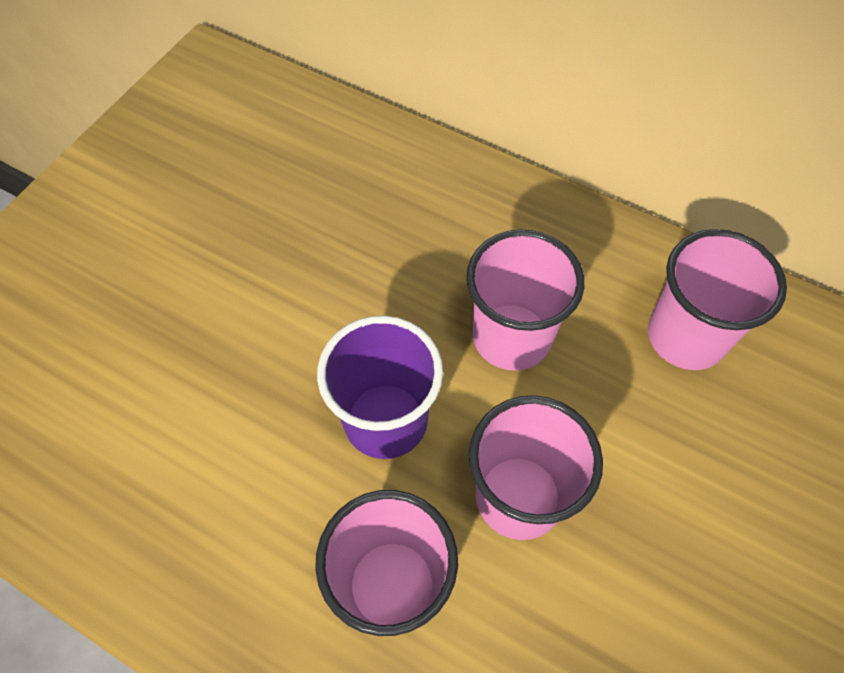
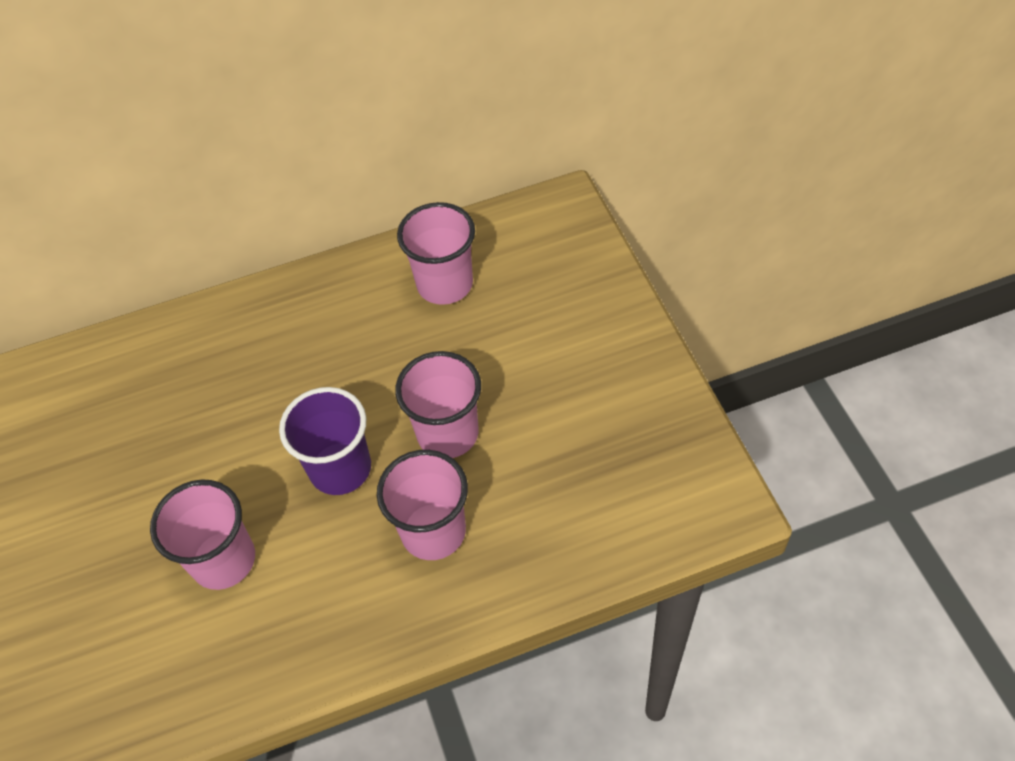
camera: 45 degrees left, 5 degrees down
(511, 337) = (358, 367): pink cup -> pink cup (223, 560)

